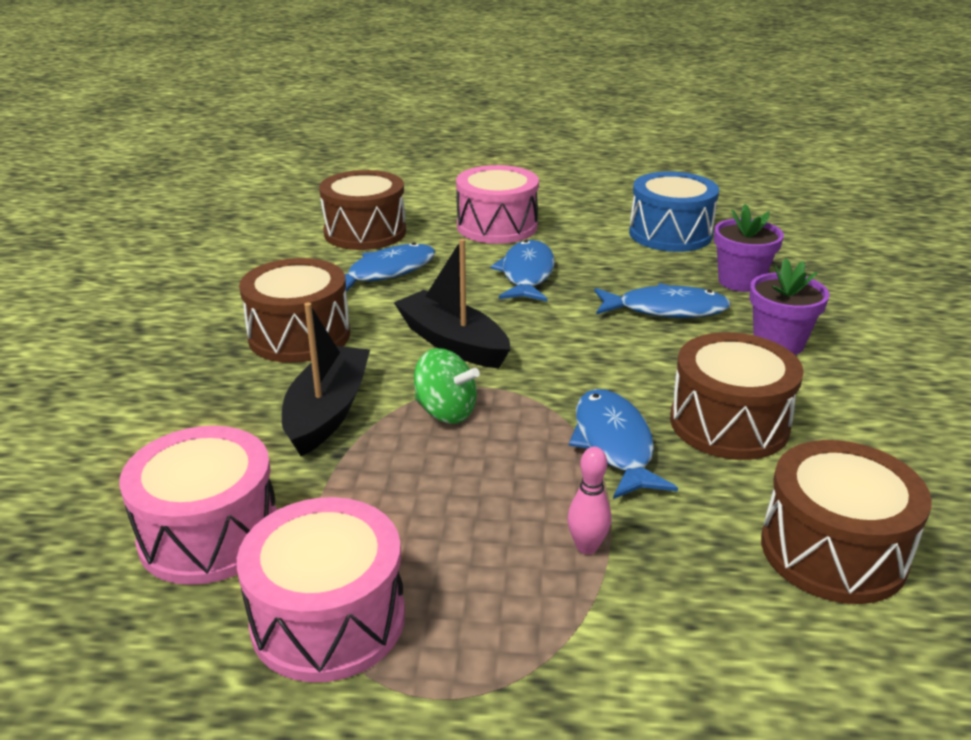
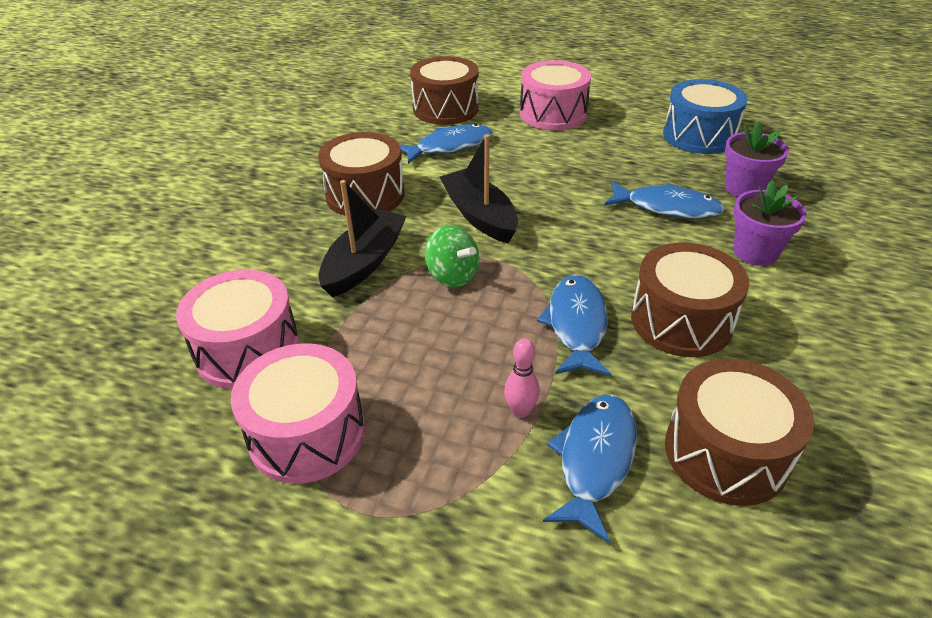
camera: 15 degrees right, 10 degrees up
(527, 274) = (561, 161): blue fish -> blue fish (595, 460)

